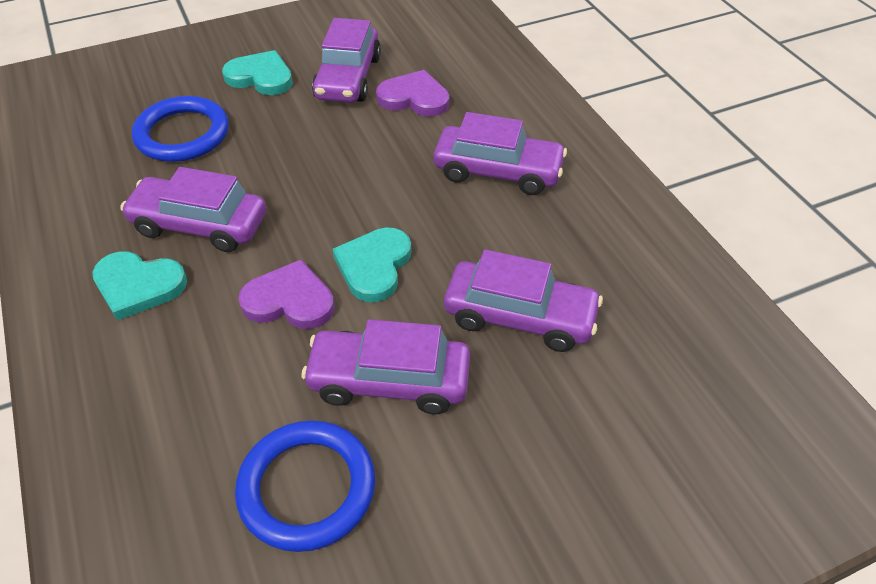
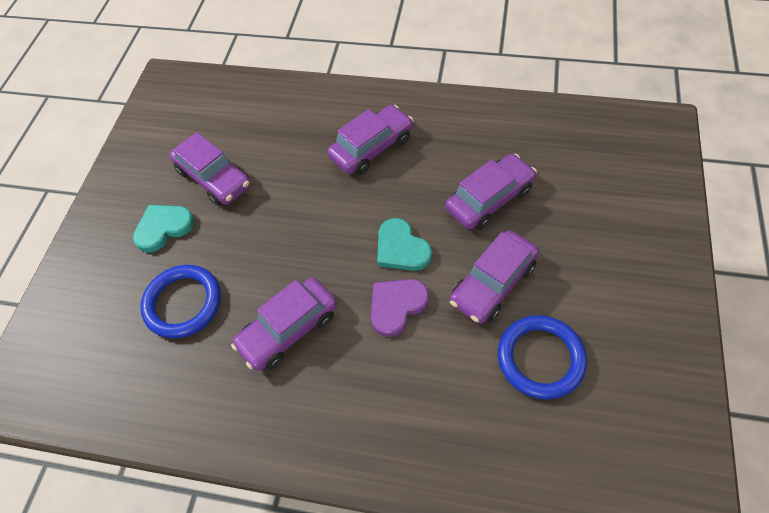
camera: 50 degrees left, 10 degrees up
(138, 286) = (319, 390): turquoise heart -> none
(414, 98) = (268, 153): purple heart -> none

